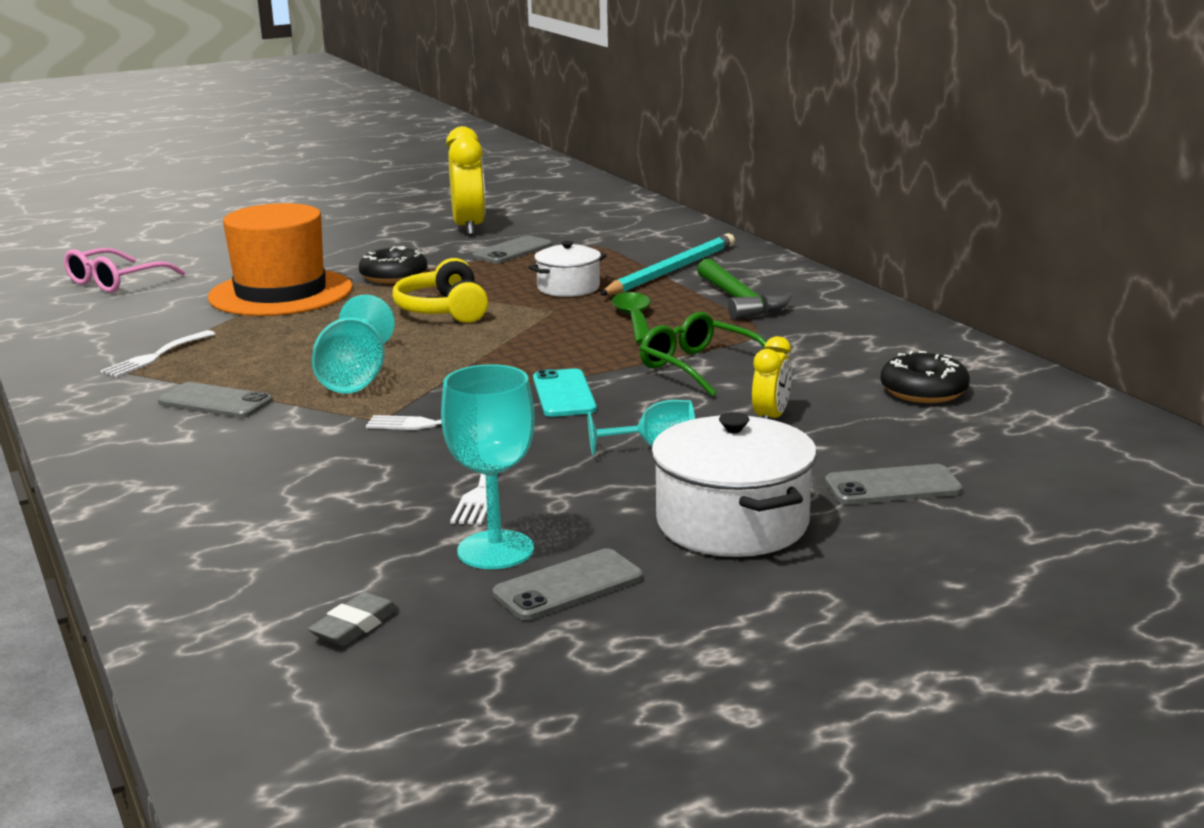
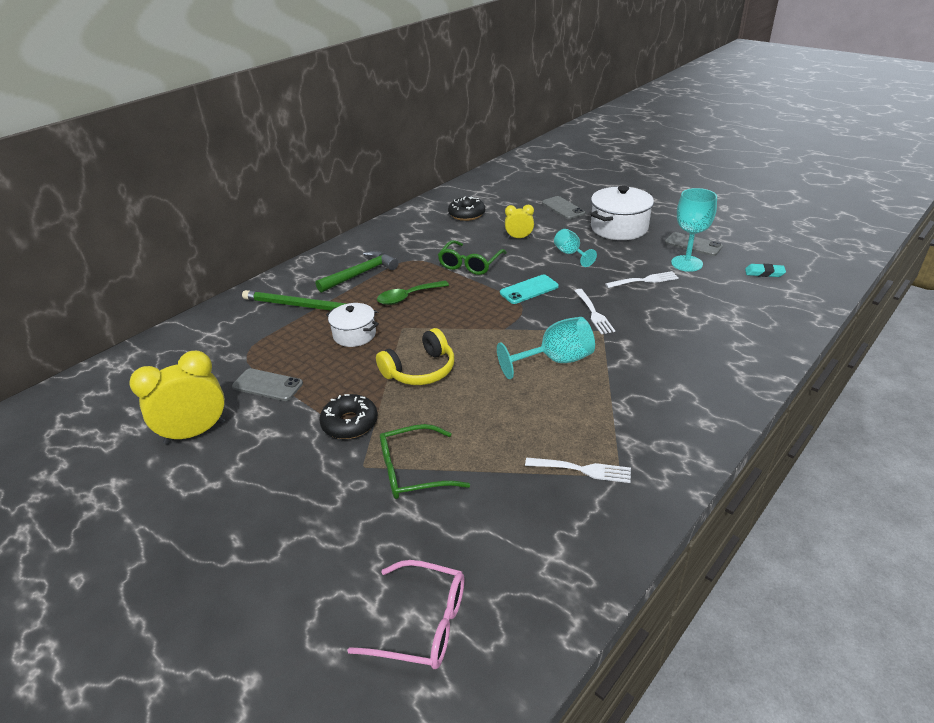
camera: 110 degrees left, 15 degrees up
(215, 402) = (629, 399): grey phone -> none
(281, 293) = (413, 471): orange hat -> green glasses
(355, 626) = (764, 273): grey eraser -> turquoise eraser
(672, 270) = (306, 306): turquoise pencil -> green pencil

